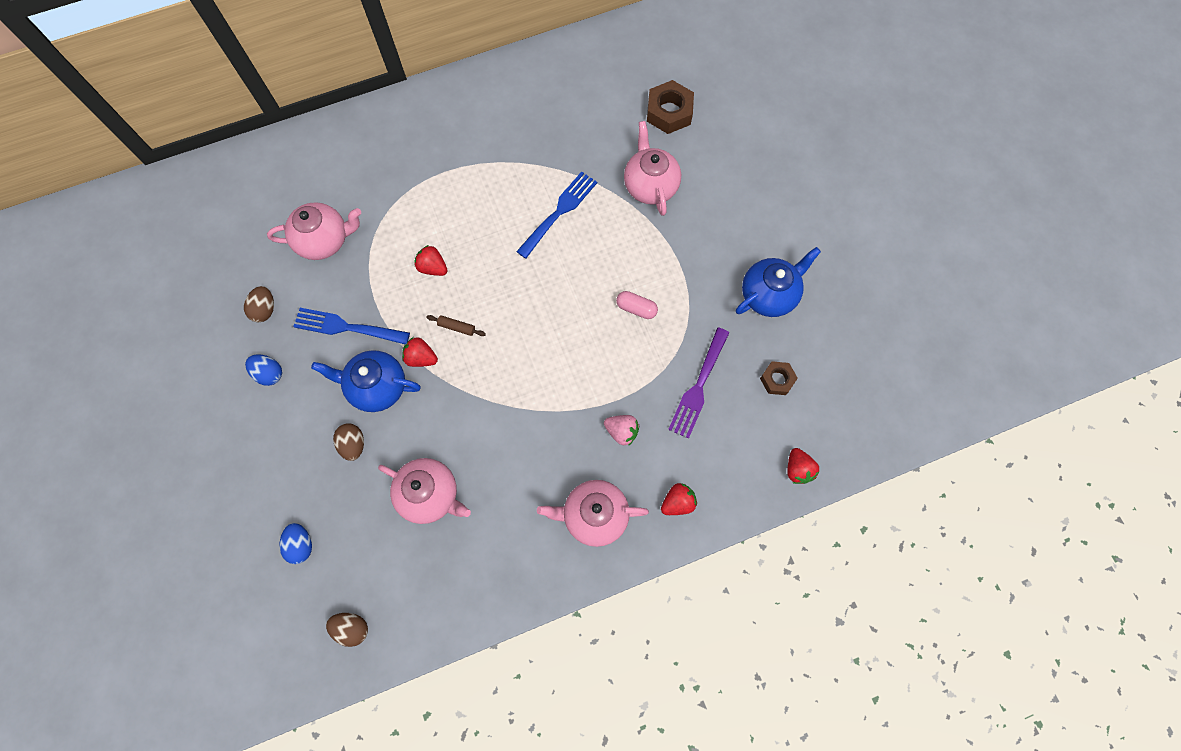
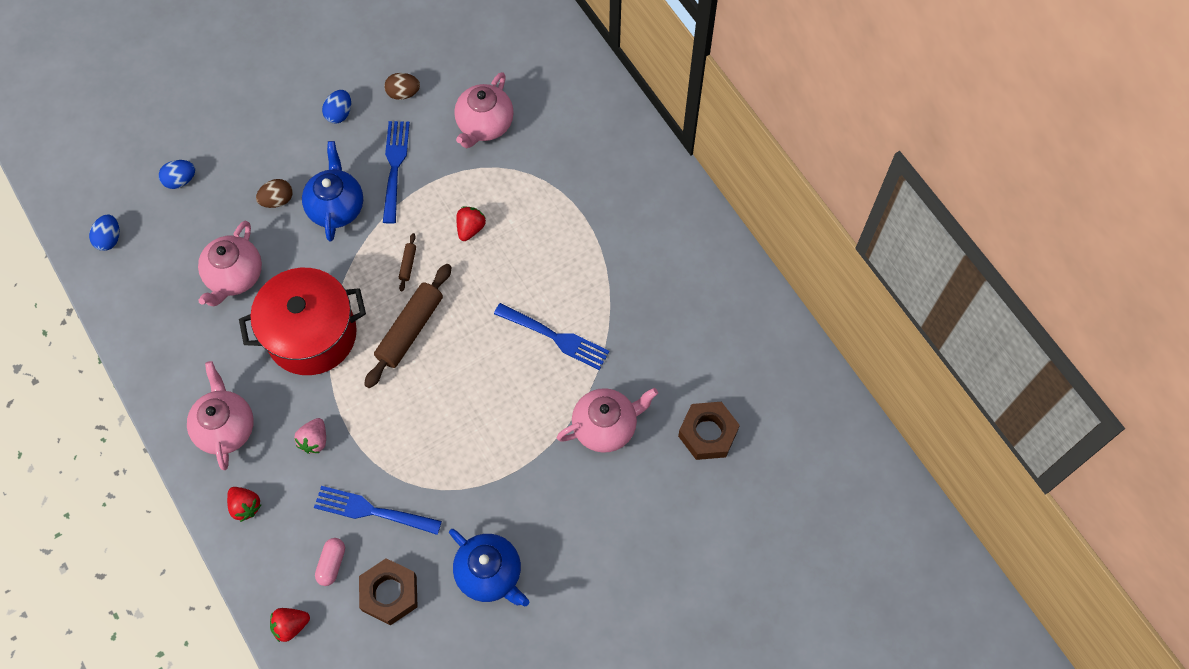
camera: 80 degrees right, 5 degrees down
(324, 241) = (484, 125): pink teapot -> pink teapot turned 45 degrees clockwise
(352, 628) = (109, 239): brown egg -> blue egg
(421, 358) = (371, 239): red strawberry -> none
(511, 424) = (312, 334): none -> red pot
(525, 333) = (410, 329): none -> brown rolling pin
(636, 308) = (453, 434): pink capsule -> pink capsule (332, 564)
(698, 386) = (372, 511): purple fork -> blue fork
(777, 380) = (389, 593): brown nut -> brown nut, size x1.63

